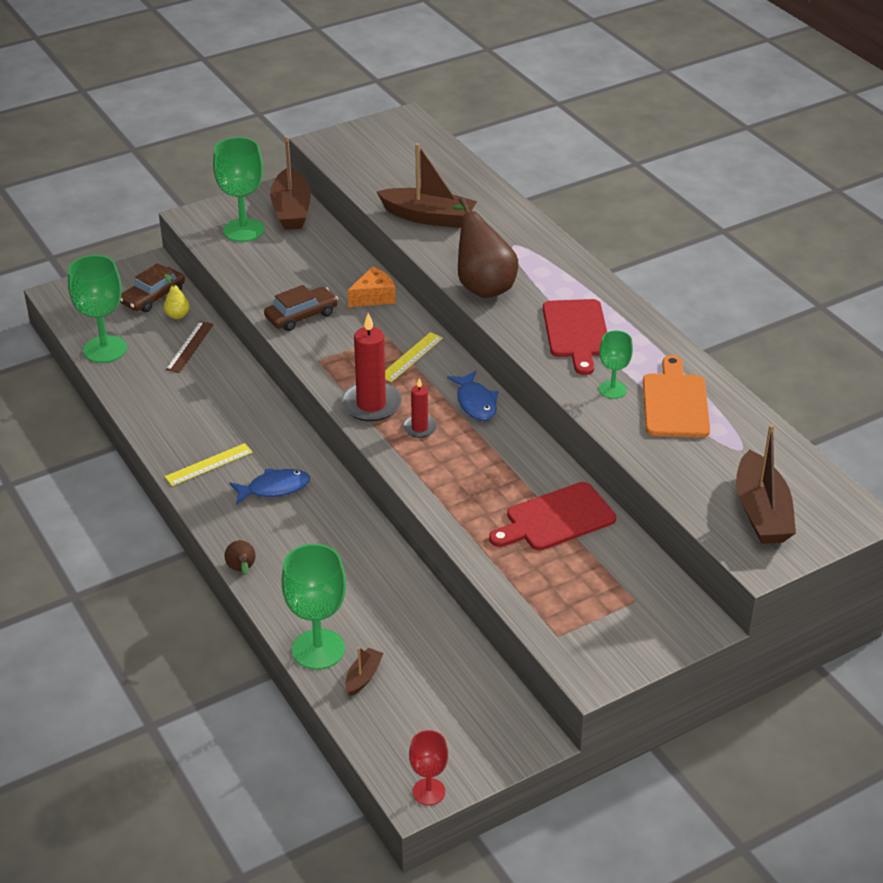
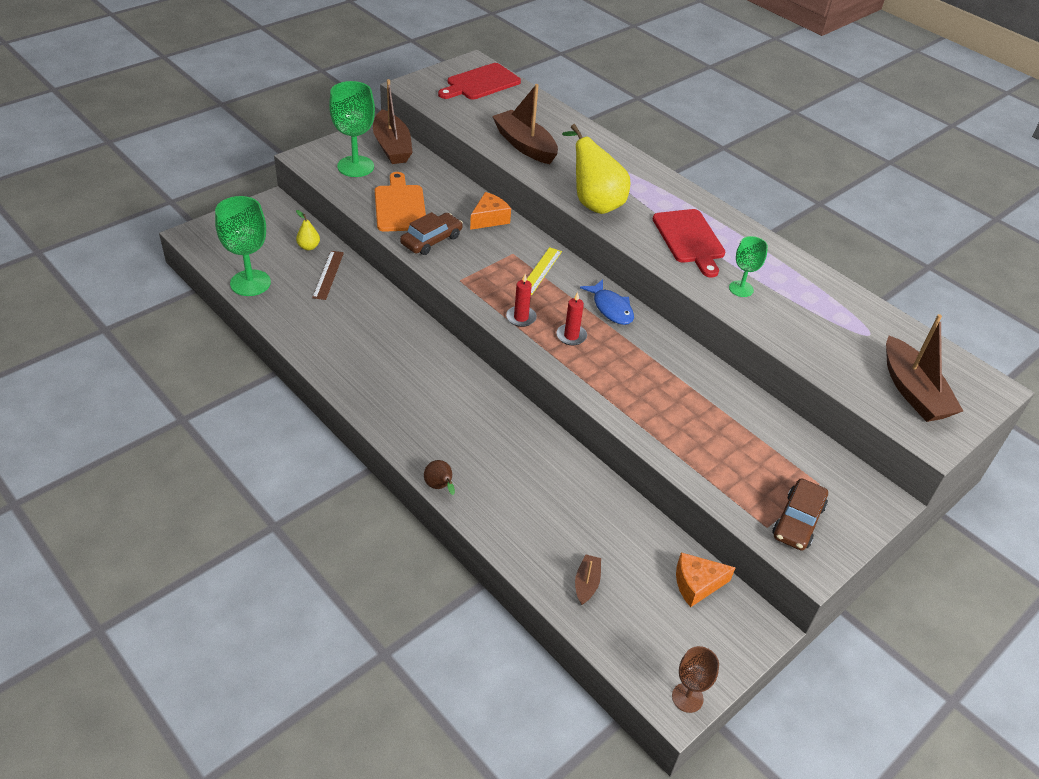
camera: 15 degrees left, 5 degrees up
(153, 297) = (281, 231): brown car -> brown car (798, 521)
(208, 464) = (378, 385): yellow ruler -> none
(274, 488) = (445, 402): blue fish -> none
(318, 649) = (536, 560): green goblet -> none
(371, 404) = (521, 317): red candle -> red candle, size x0.55
(428, 217) = (525, 145): brown boat -> brown boat turned 135 degrees counterclockwise
(428, 791) = (687, 697): red goblet -> brown goblet
(480, 691) = (697, 584): none -> orange cheese
(482, 285) = (594, 203): brown pear -> yellow pear
(556, 519) = (720, 411): red cutting board -> red cutting board (480, 83)
(675, 402) = (797, 296): orange cutting board -> orange cutting board (400, 206)

